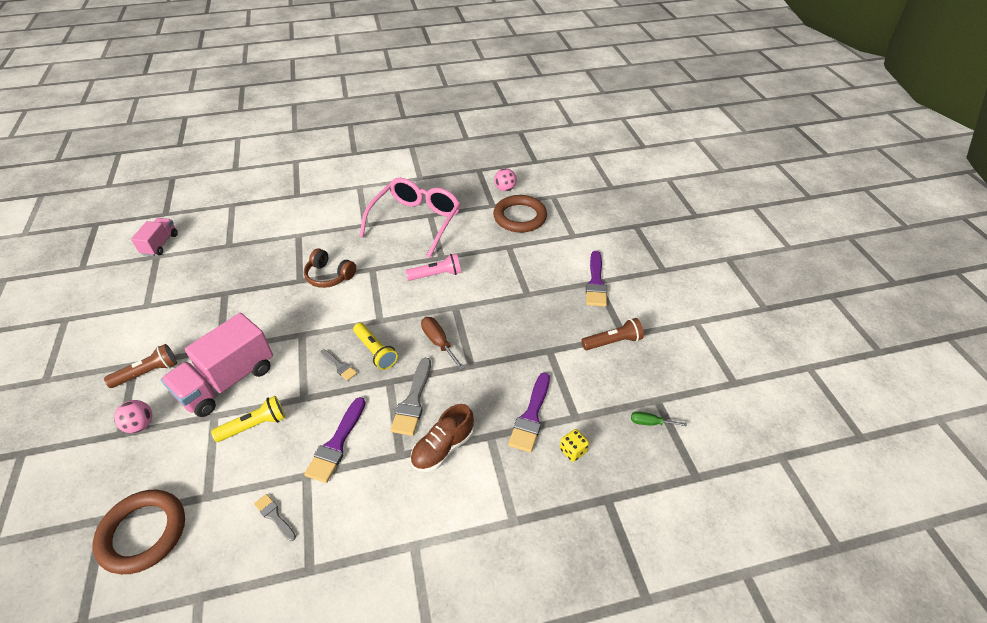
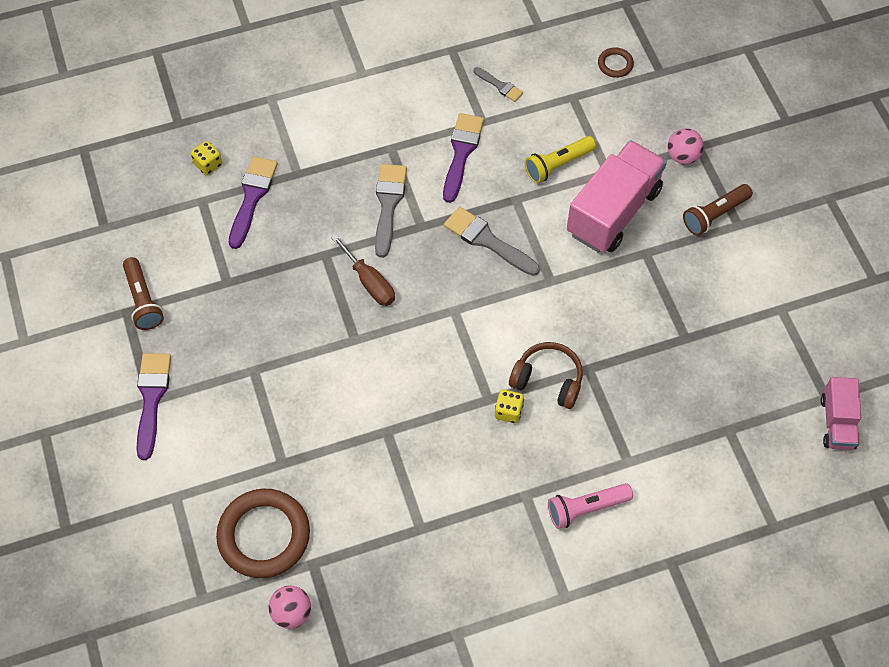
camera: 175 degrees right, 15 degrees up
(143, 533) = (615, 64): brown ring -> brown ring, size x0.46
(339, 366) = (487, 240): grey brush -> grey brush, size x1.78
(361, 262) = (508, 411): none -> yellow dice
(375, 351) = (448, 263): yellow flashlight -> none
(416, 221) = (441, 509): pink glasses -> none
(436, 275) = (389, 395): pink flashlight -> pink flashlight (586, 508)
(443, 448) = (347, 157): brown shoe -> none
(613, 342) = (143, 300): brown flashlight -> brown flashlight turned 90 degrees counterclockwise
(650, 423) = (118, 200): green screwdriver -> none

